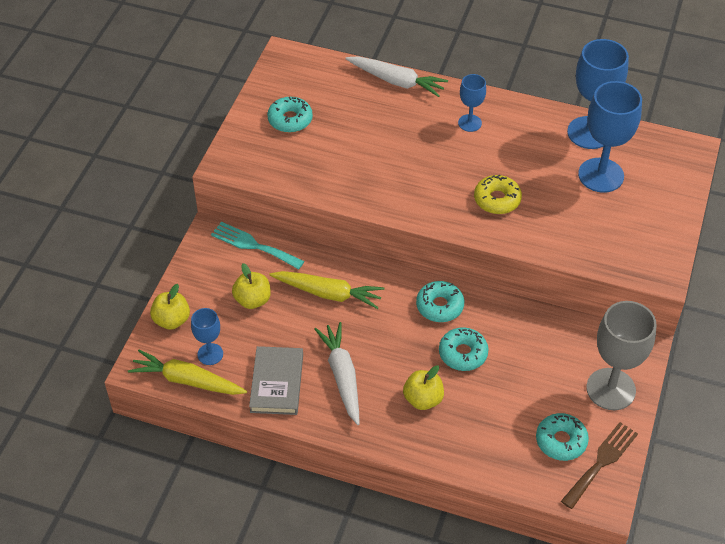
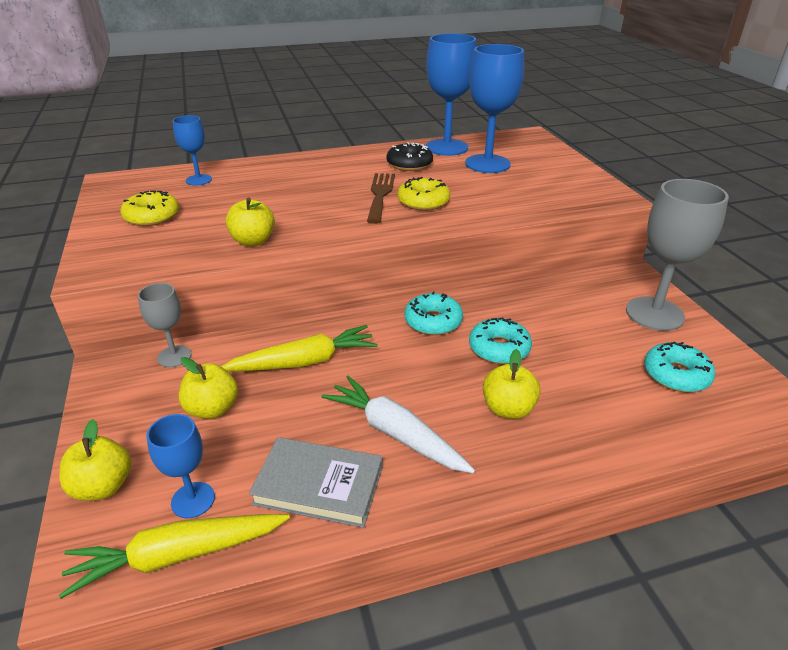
camera: 35 degrees left, 15 degrees down
(254, 245) = (174, 356): turquoise fork -> grey goblet
(277, 383) = (319, 485): grey book -> grey book turned 45 degrees counterclockwise
(290, 120) = (152, 216): turquoise donut -> yellow donut
(340, 184) = (253, 241): none -> yellow apple
(397, 81) = (246, 166): white carrot -> none
(469, 123) = (342, 169): blue goblet -> blue goblet (199, 180)
(532, 143) = (409, 164): none -> black donut
(601, 462) = (731, 373): brown fork -> brown fork (380, 195)

